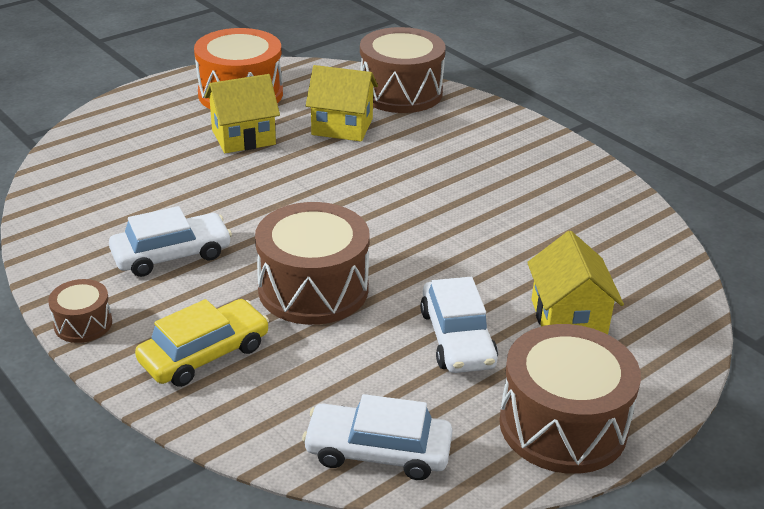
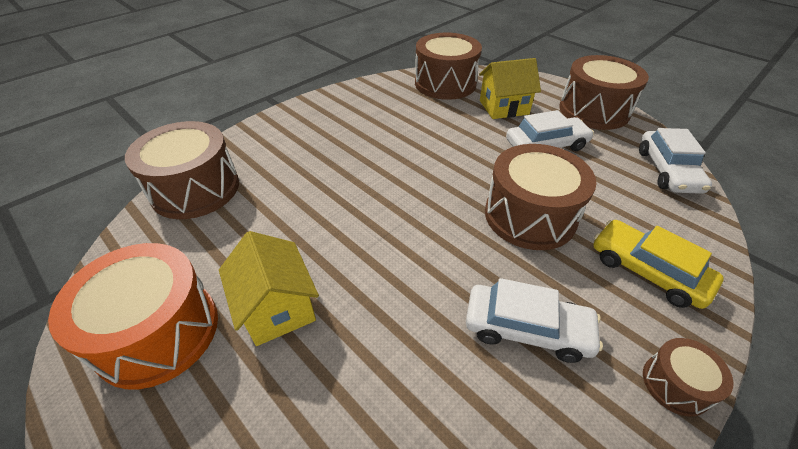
camera: 95 degrees left, 10 degrees up
(171, 254) = (527, 329): white car -> white car turned 135 degrees clockwise
(342, 127) = (261, 224): yellow house -> none
(643, 269) = (445, 83): none -> brown drum

